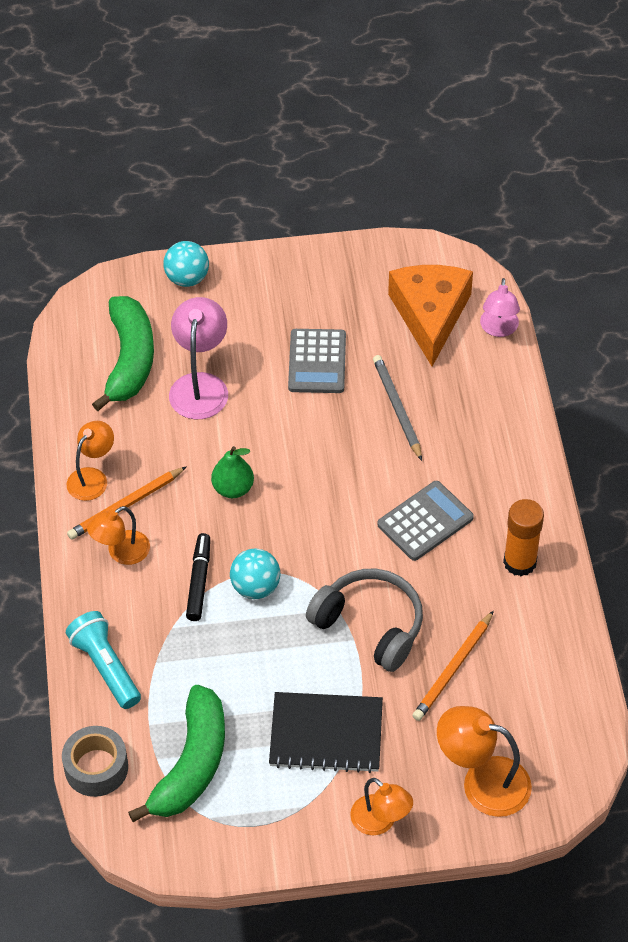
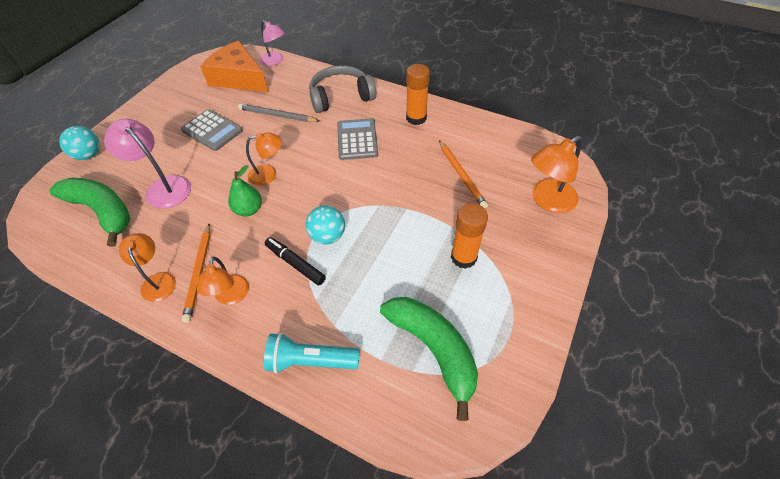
camera: 55 degrees left, 0 degrees up
(96, 768) = (391, 420): grey tape -> none
(326, 734) = (463, 257): black notebook -> orange glue stick
(370, 625) = (403, 196): grey headphones -> grey headphones (341, 97)
(380, 822) = (547, 263): orange lamp -> orange lamp (269, 174)

